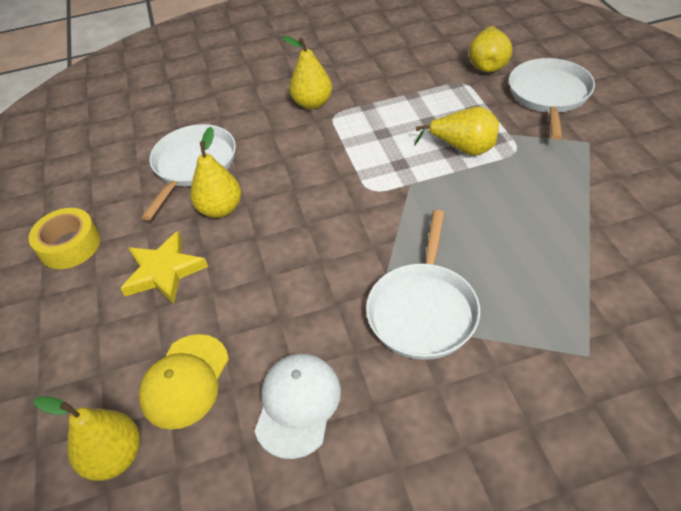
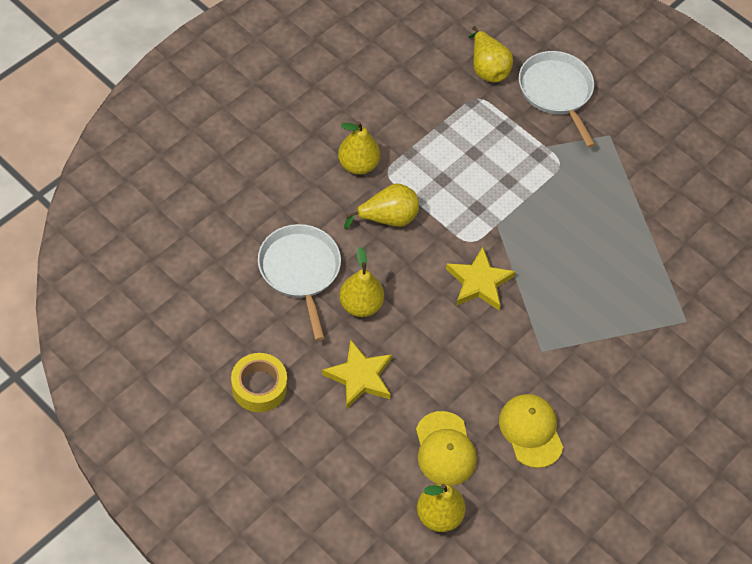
camera: 40 degrees left, 10 degrees up
(297, 405) = (531, 431): white cap -> yellow cap
(353, 228) = (479, 282): none -> yellow star
(423, 310) = (569, 331): white pan -> none
(463, 148) = (518, 174): yellow pear -> yellow pear (387, 218)

